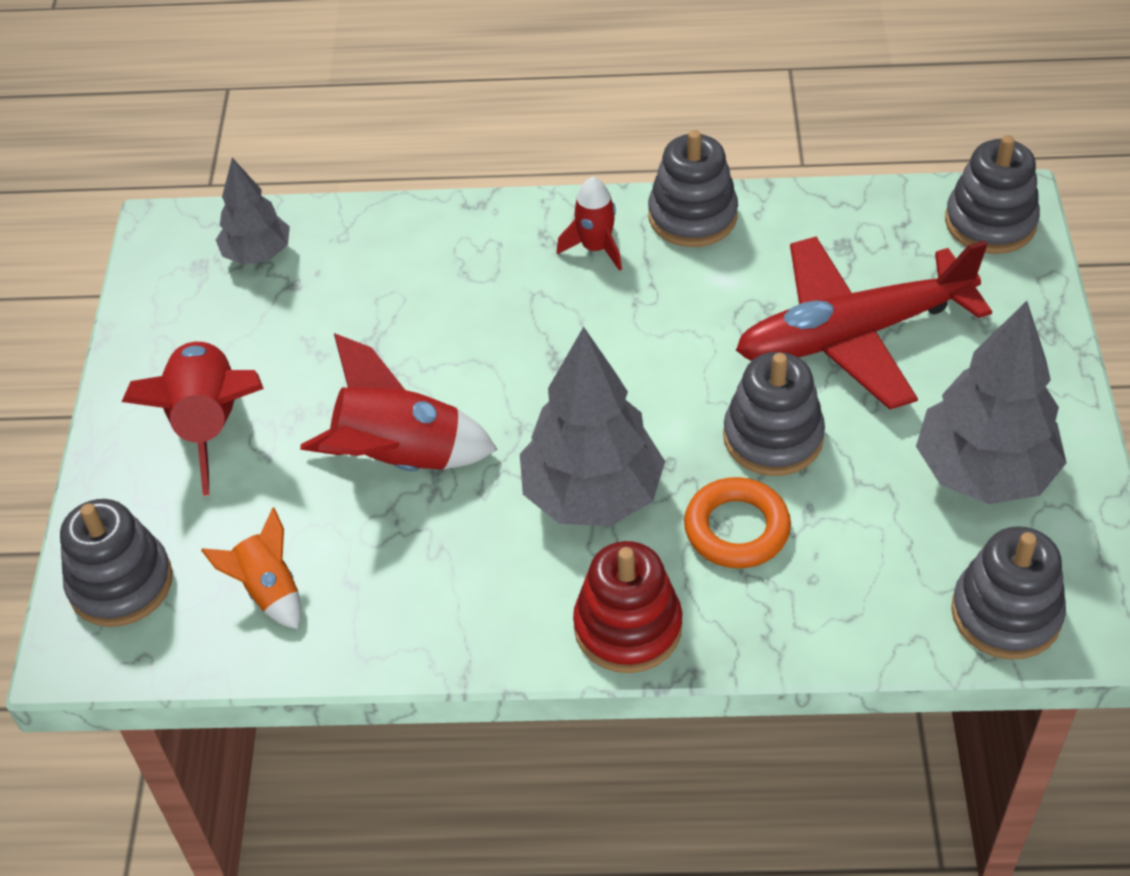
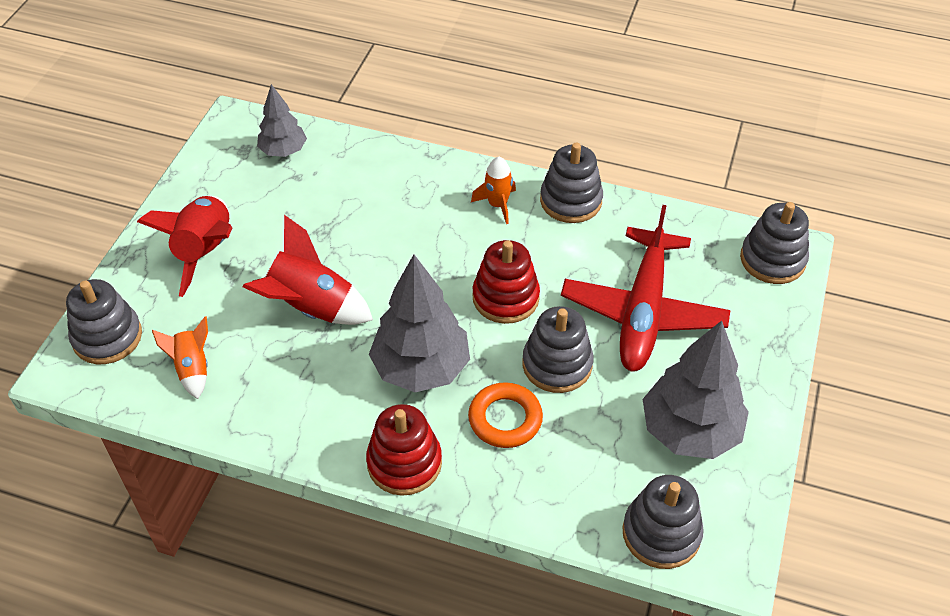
camera: 15 degrees right, 0 degrees up
(595, 248) = (497, 205): red rocket -> orange rocket
(664, 369) = (505, 298): none -> red stacking toy
(854, 334) = (643, 310): red plane -> red plane turned 75 degrees counterclockwise

